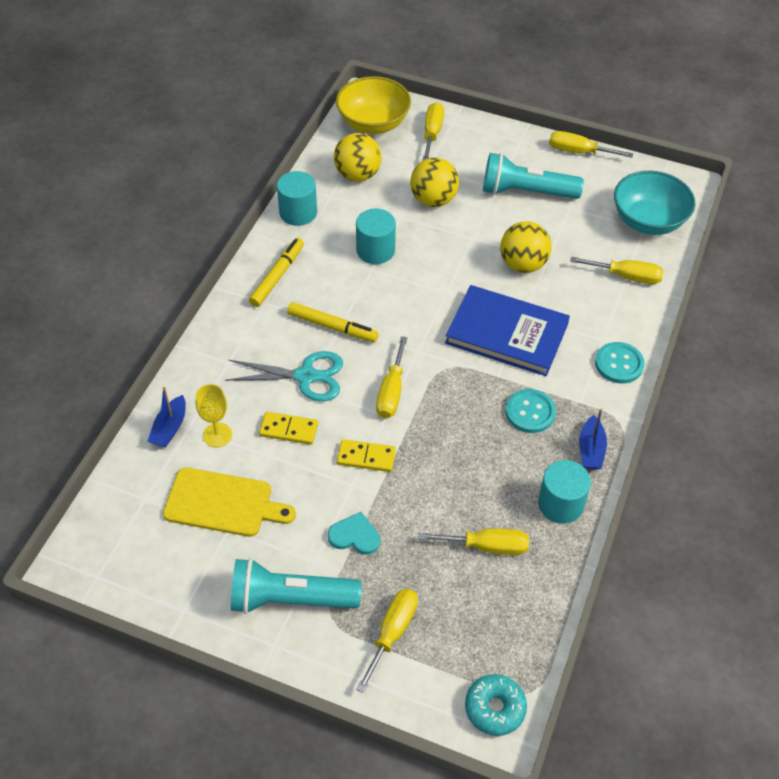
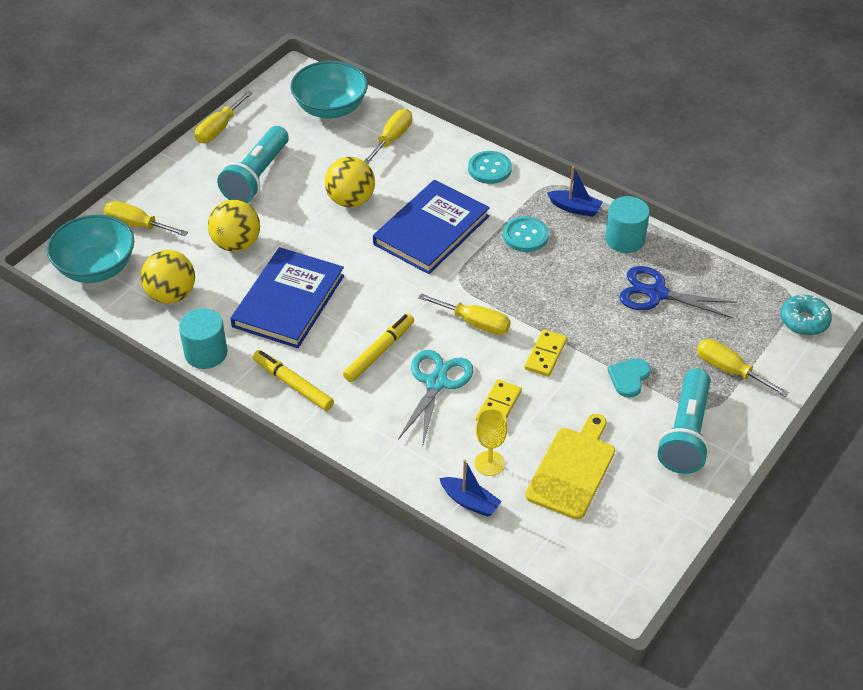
camera: 75 degrees left, 5 degrees down
(373, 123) = (96, 268): yellow bowl -> turquoise bowl
(375, 250) = (288, 301): turquoise cylinder -> blue book
(486, 546) = (657, 293): yellow screwdriver -> blue scissors

